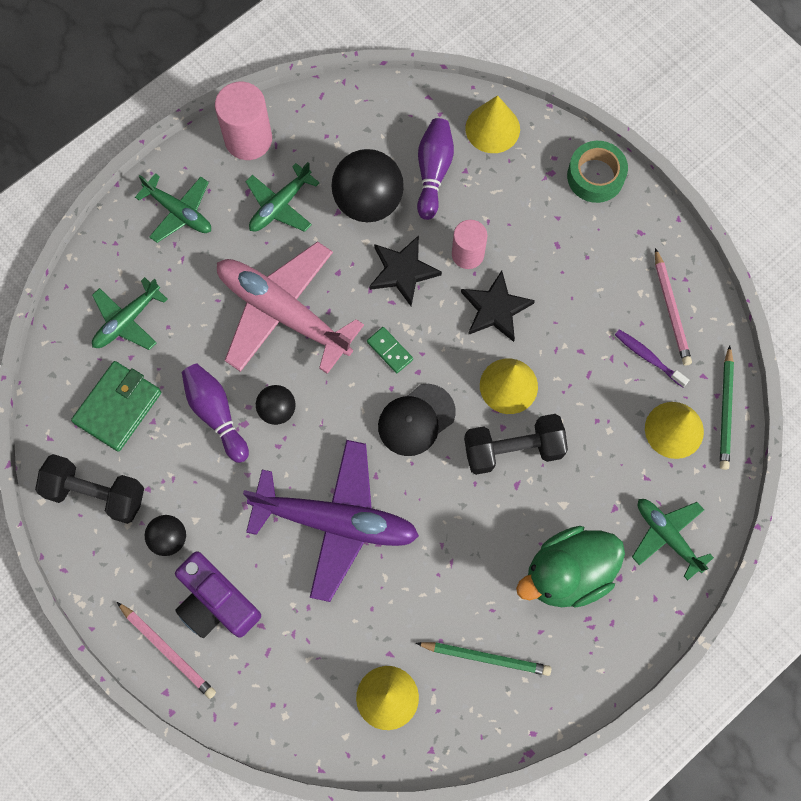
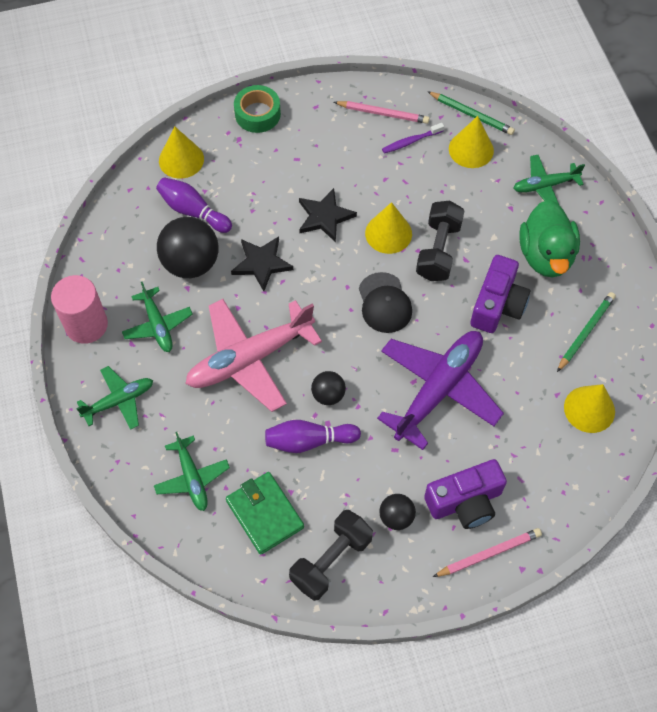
camera: 65 degrees left, 10 degrees down
(389, 351) = (320, 298): green domino -> none
(467, 254) = (272, 216): pink cylinder -> none
(473, 544) = (497, 305): none -> purple camera

